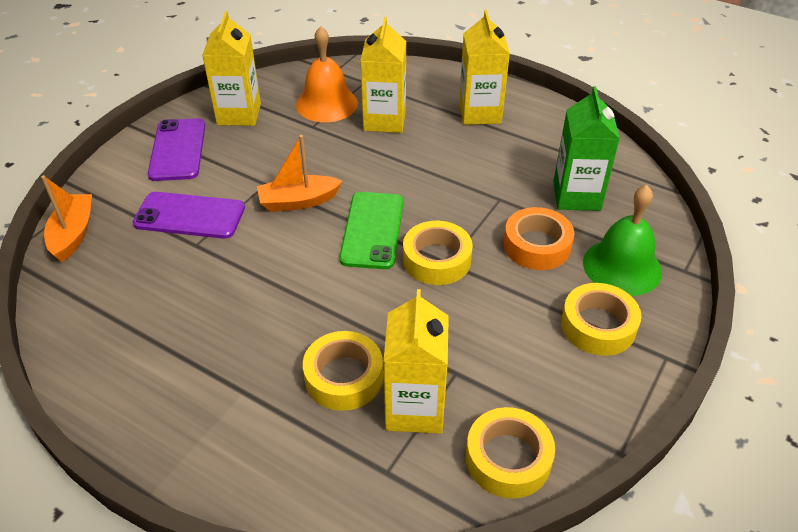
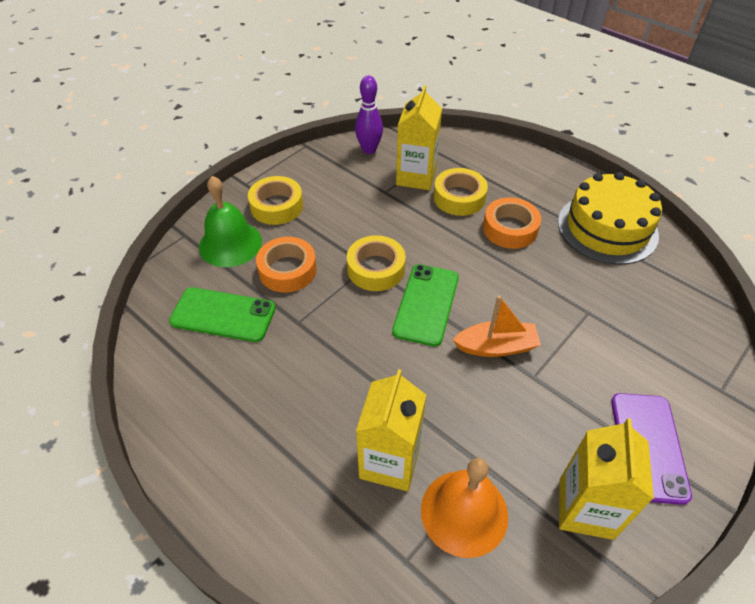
camera: 170 degrees left, 5 degrees up
(73, 234) = (711, 339): orange boat -> none
(134, 354) = (607, 228): none -> yellow cake
(189, 216) = (603, 344): purple phone -> none
(272, 334) = (510, 229): none -> orange tape
(480, 113) = (264, 457): yellow carton -> none
(508, 459) = (369, 150): yellow tape -> purple bowling pin
(576, 196) = (223, 315): green carton -> green phone

